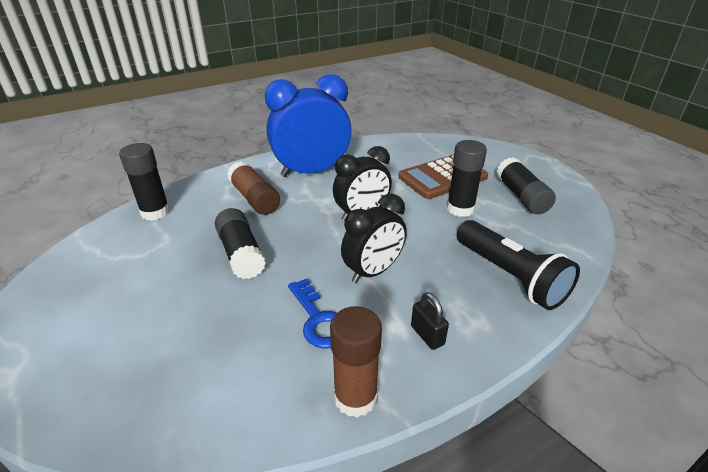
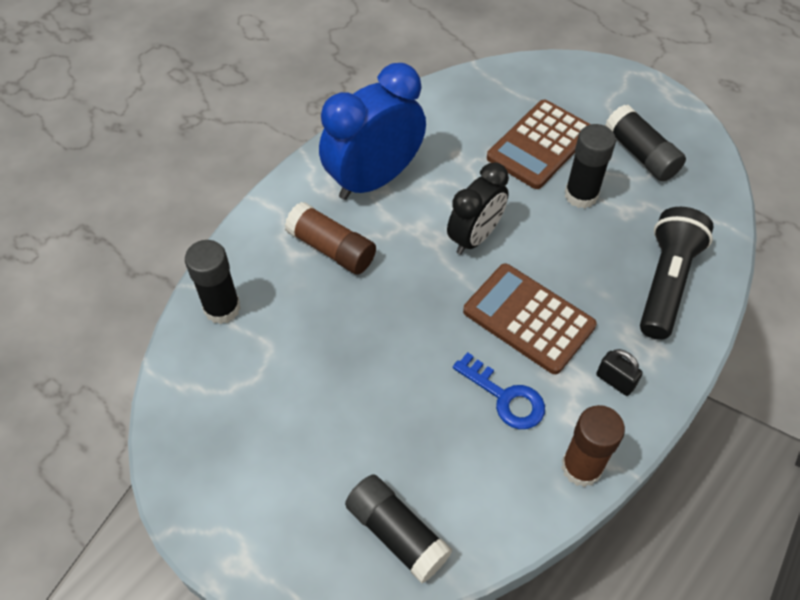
camera: 20 degrees left, 20 degrees up
(241, 254) = (372, 339): black glue stick -> black glue stick (397, 533)
(373, 271) = (528, 318): black clock -> brown calculator
(510, 276) = (666, 282): black flashlight -> black flashlight turned 105 degrees counterclockwise

